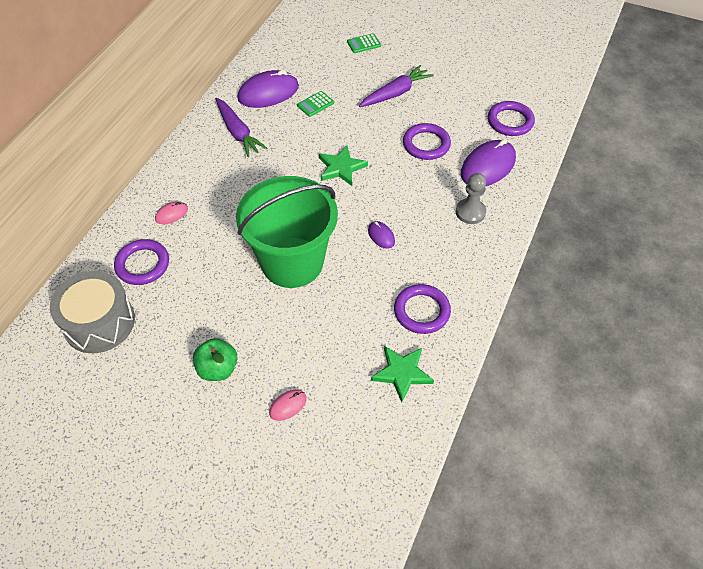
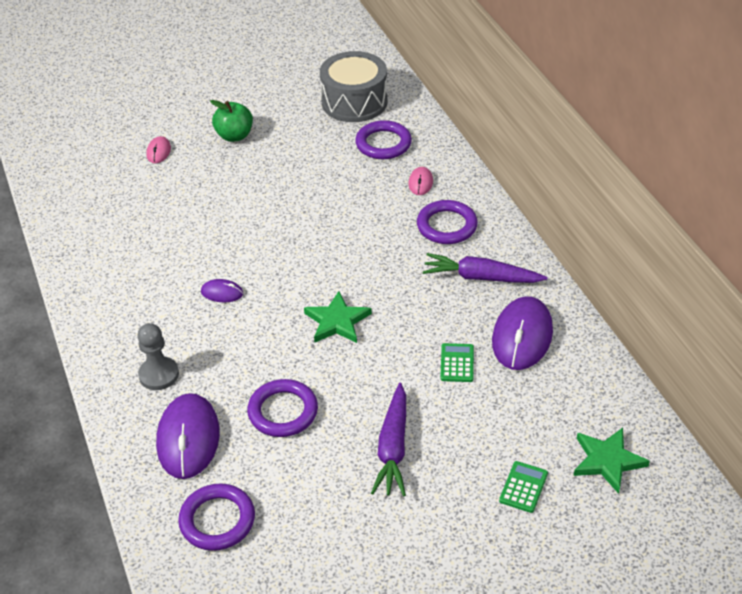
camera: 135 degrees right, 10 degrees down
(292, 262) = (272, 222): green bucket -> none
(402, 373) = (94, 219): green star -> green star (607, 461)
(421, 311) = (120, 265): purple ring -> purple ring (446, 226)

